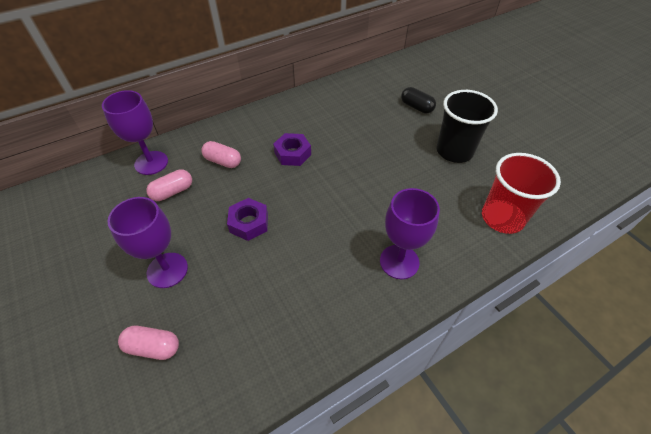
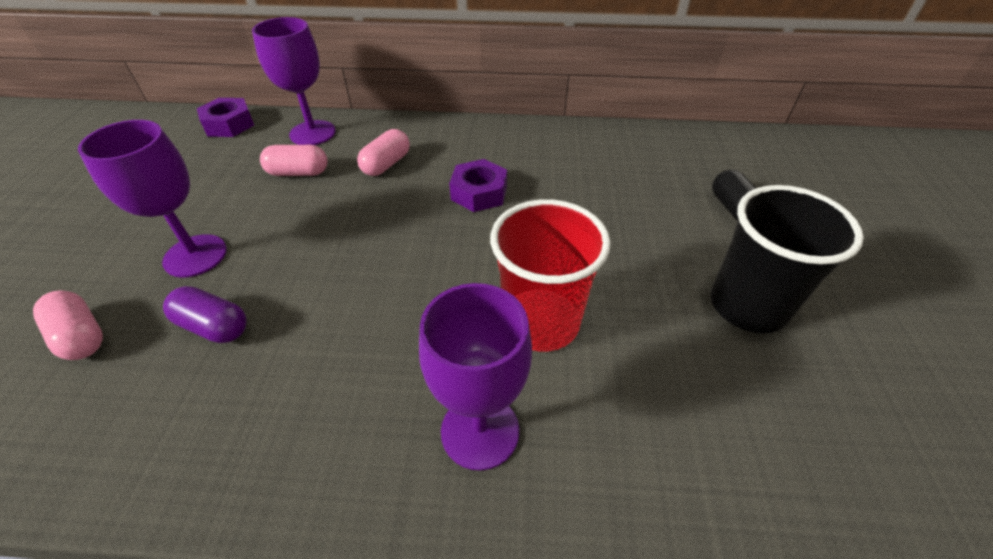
camera: 35 degrees right, 5 degrees down
(223, 161) = (386, 164): pink capsule -> pink capsule turned 60 degrees clockwise
(226, 296) = (213, 326): none -> purple capsule
(249, 223) = (336, 250): purple nut -> purple nut (229, 124)
(502, 218) = (752, 476): red cup -> red cup (540, 322)

